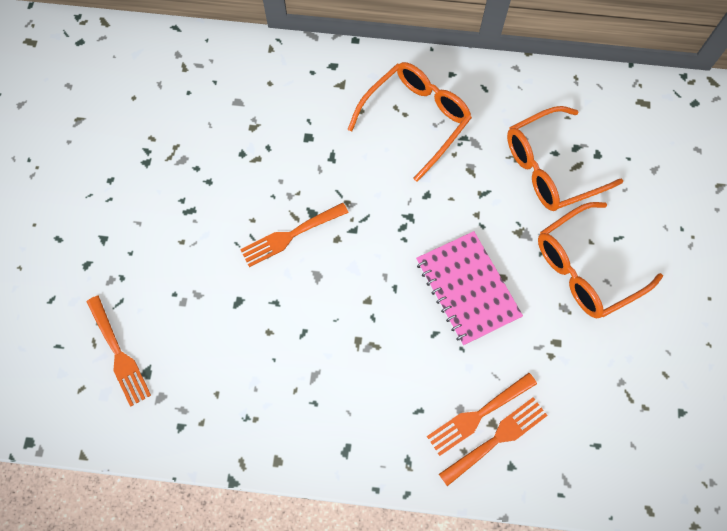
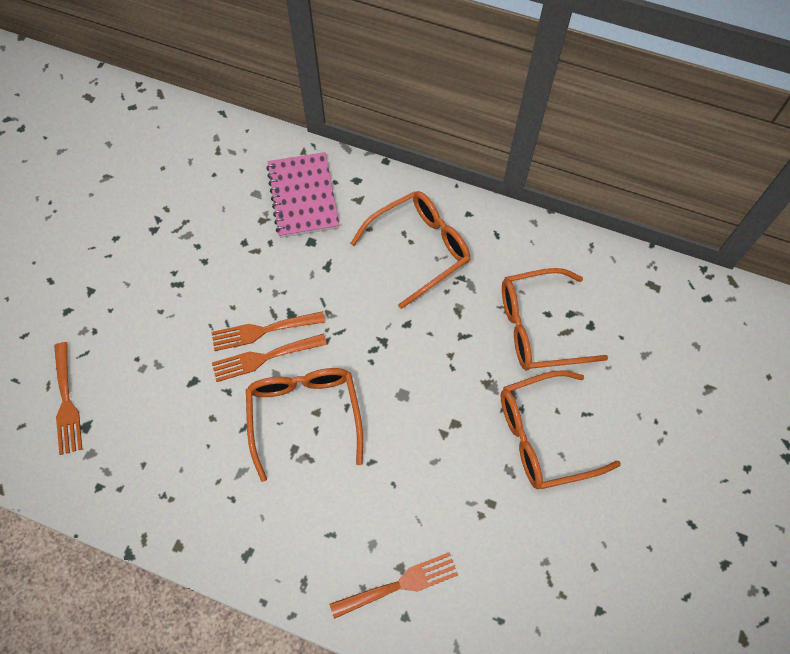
camera: 15 degrees right, 5 degrees down
(357, 306) = (304, 415): none -> orange glasses
(467, 289) = (417, 426): pink notebook -> pink notebook (303, 196)
(478, 415) = (388, 555): orange fork -> orange fork (264, 358)

